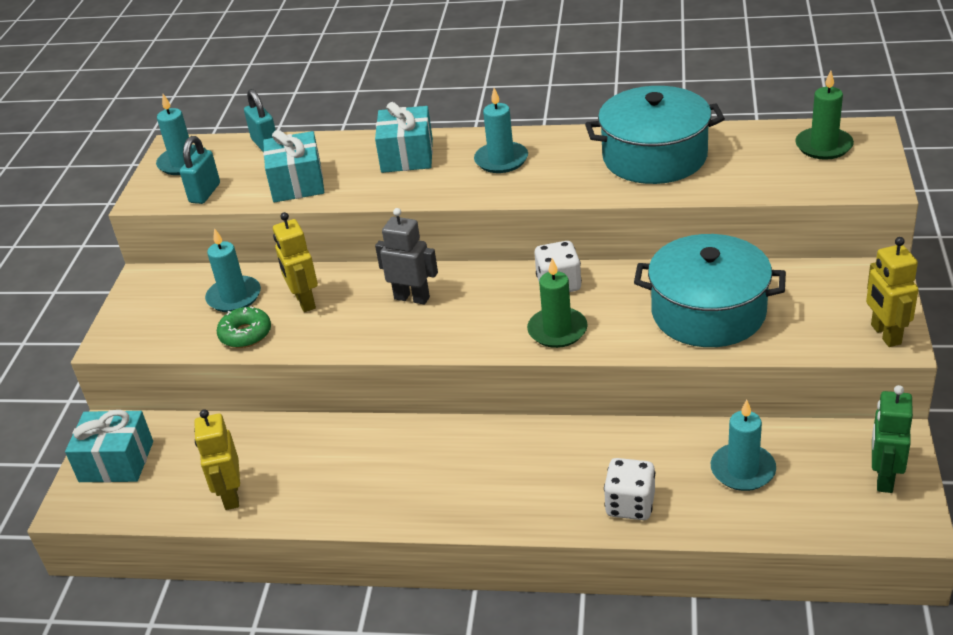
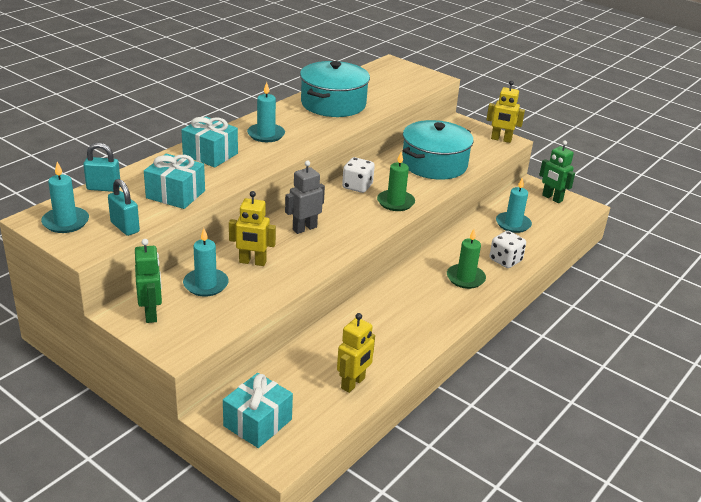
camera: 65 degrees left, 5 degrees down
(156, 295) = (151, 314): none -> green robot
(230, 495) = (353, 383): yellow robot -> yellow robot turned 75 degrees counterclockwise
(245, 334) = (255, 294): green donut -> none
(823, 146) = (389, 73): green candle -> green candle (465, 278)

